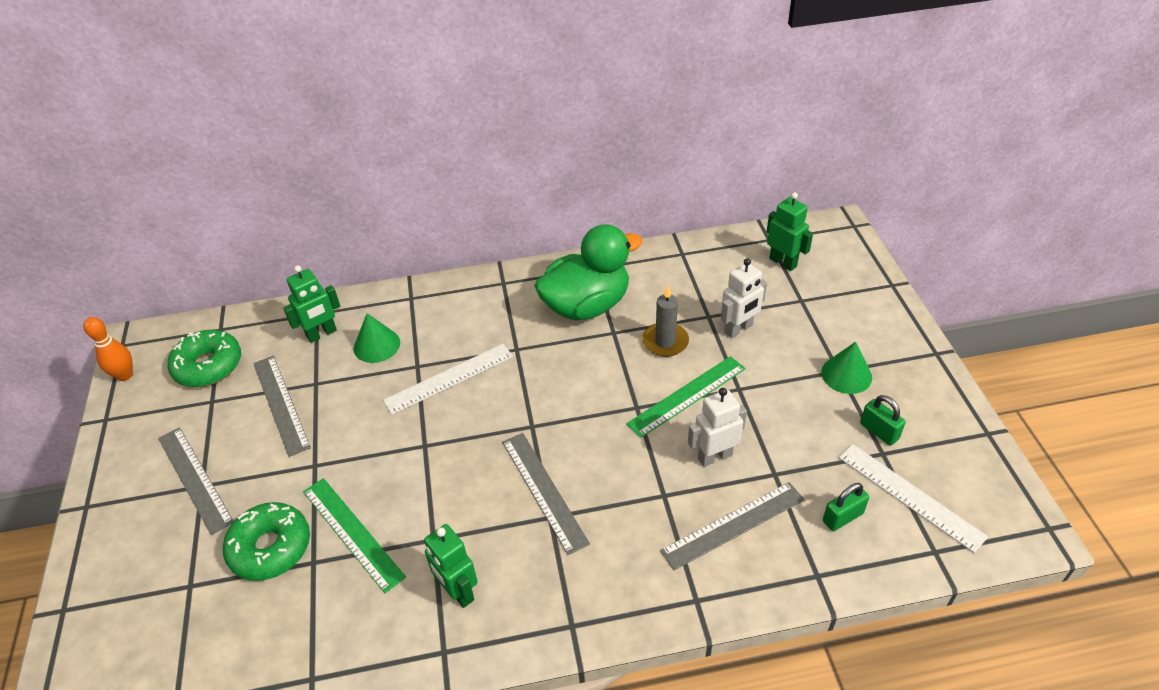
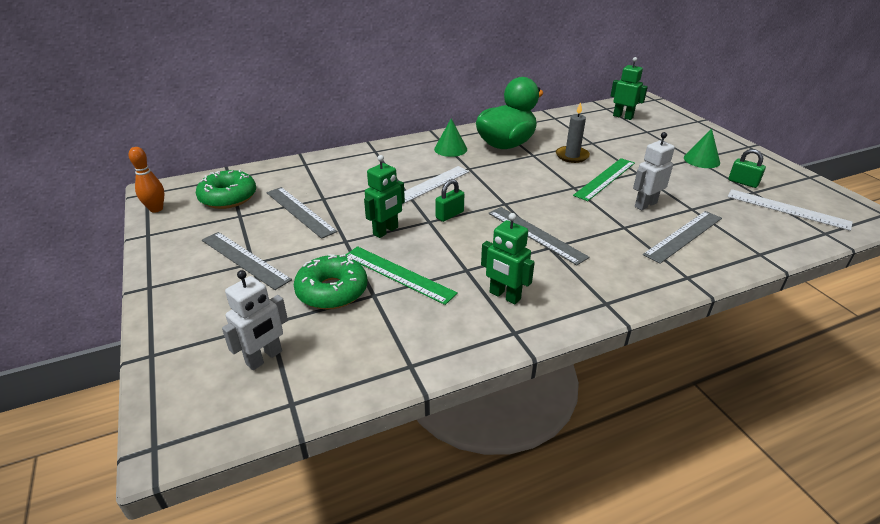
camera: 15 degrees left, 10 degrees down
(322, 334) = (315, 173): green robot -> green robot (386, 231)
(376, 345) = (362, 175): green cone -> green cone (450, 149)
(739, 329) = (616, 146): white robot -> white robot (264, 358)
(842, 517) = (753, 224): green padlock -> green padlock (449, 215)

